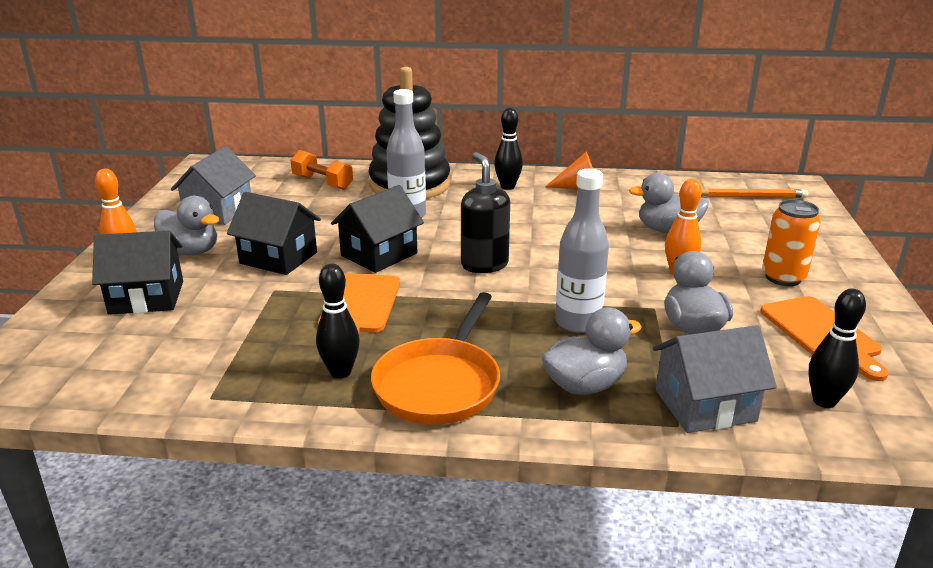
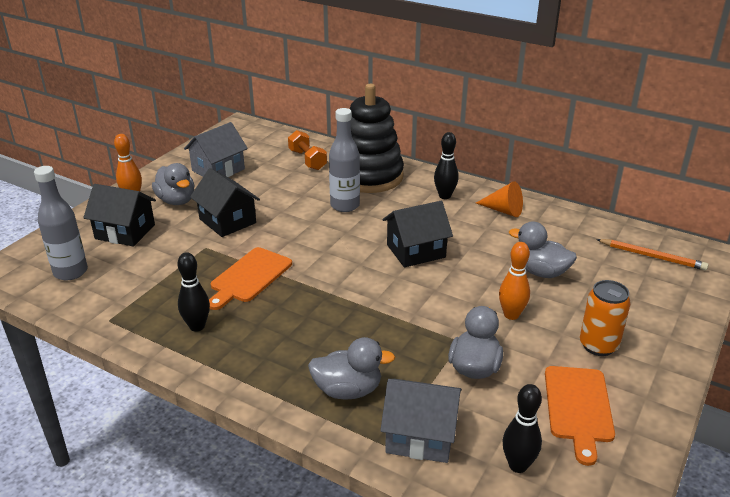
camera: 25 degrees right, 5 degrees up
(379, 254) = (297, 236): black house -> black house (416, 251)
(440, 384) = (251, 356): orange pan -> none
(484, 265) = (364, 265): black soap dispenser -> none
(578, 322) = (389, 336): grey bottle -> grey bottle (70, 272)

